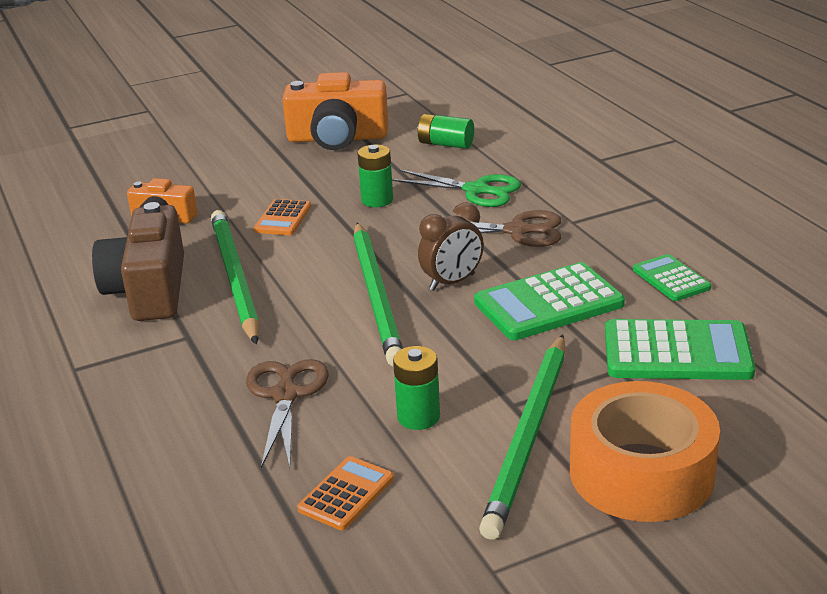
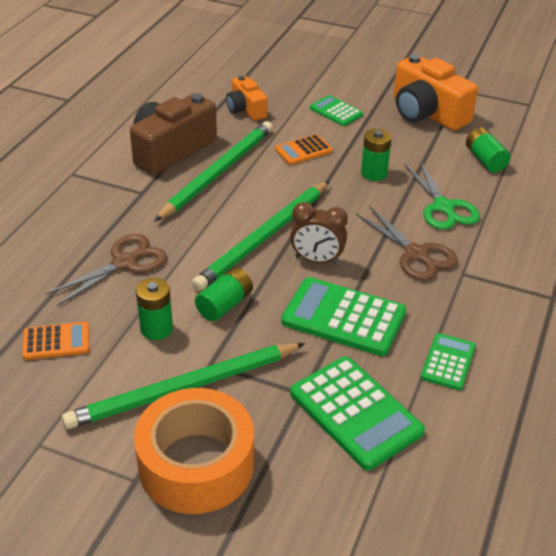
camera: 45 degrees right, 10 degrees up
(255, 177) = (336, 111): none -> green calculator
(441, 360) = (224, 305): none -> green battery

